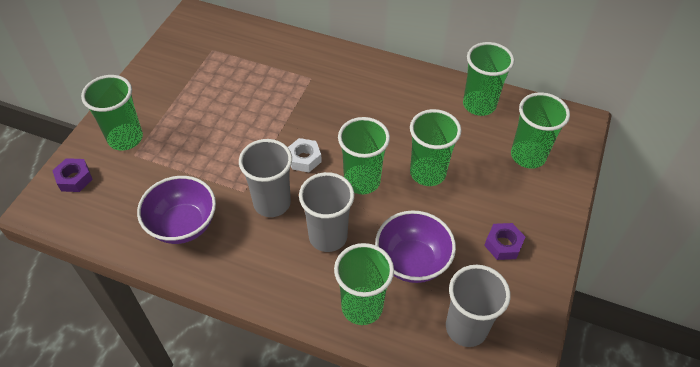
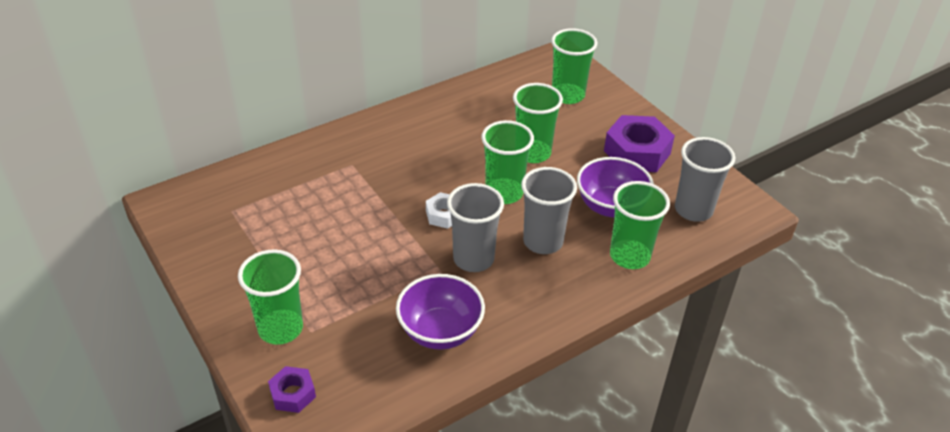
camera: 55 degrees left, 10 degrees down
(479, 105) = (492, 90): green cup -> none
(503, 244) = (637, 152): purple nut -> purple nut, size x1.87

